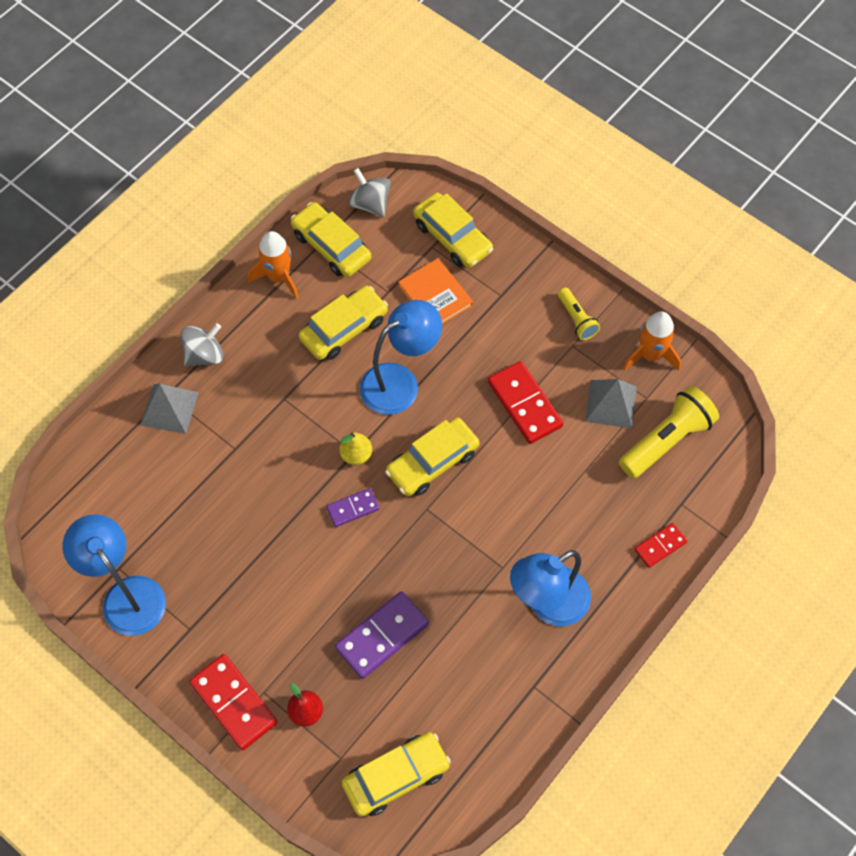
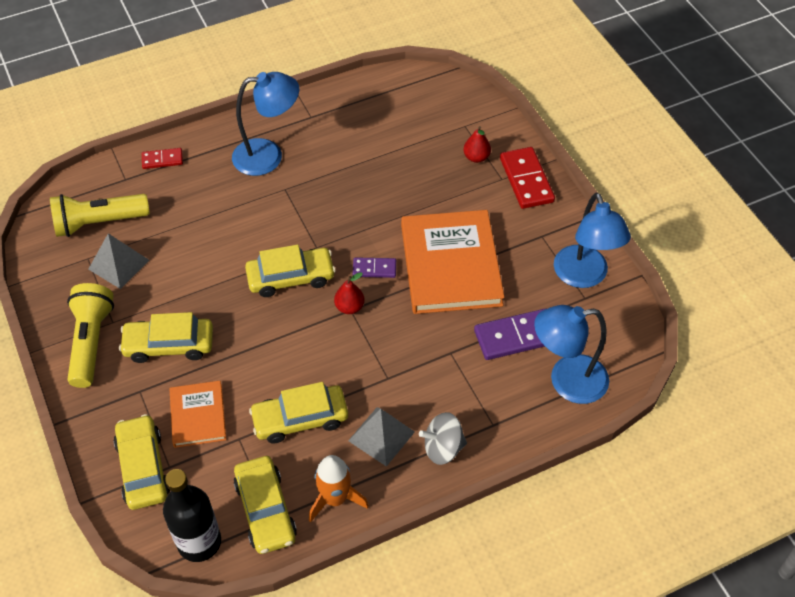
camera: 155 degrees left, 10 degrees down
(169, 408) = (495, 410): grey pyramid -> grey pyramid (381, 436)
(275, 547) = (450, 265): none -> orange book
(356, 455) = (349, 307): yellow pear -> red pear
(370, 204) = (199, 542): grey spinning top -> black bottle
(382, 636) = (398, 180): purple domino -> purple domino (516, 336)
(396, 777) = (432, 104): yellow car -> yellow car (169, 345)
(400, 382) = (278, 350): blue lamp -> blue lamp (566, 381)
(525, 404) = (187, 291): red domino -> none
(576, 319) = (91, 342): yellow flashlight -> yellow flashlight, size x1.80
(650, 355) = (56, 288): orange rocket -> none

